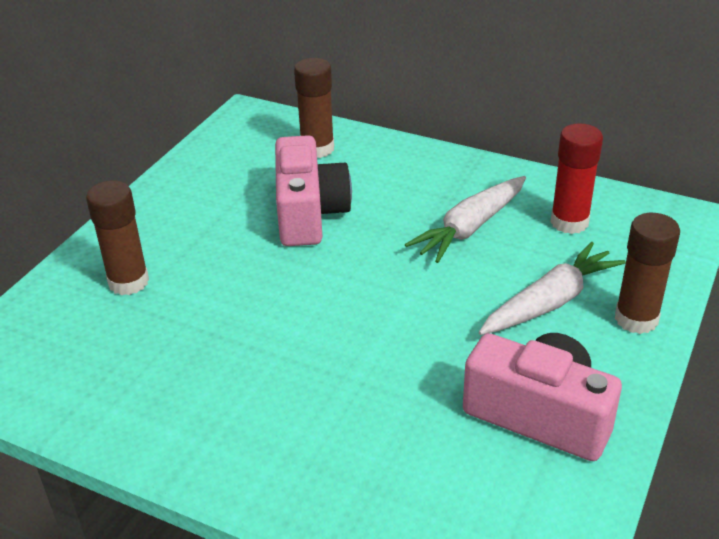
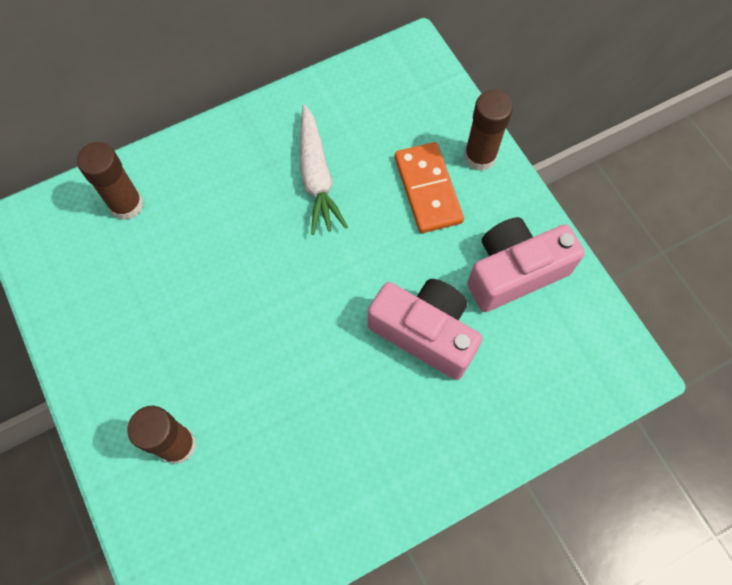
camera: 55 degrees left, 30 degrees up
(309, 213) = (206, 266): pink camera -> pink camera (425, 333)
(550, 302) = (427, 189): white carrot -> orange domino
(569, 222) = (363, 115): red glue stick -> none

